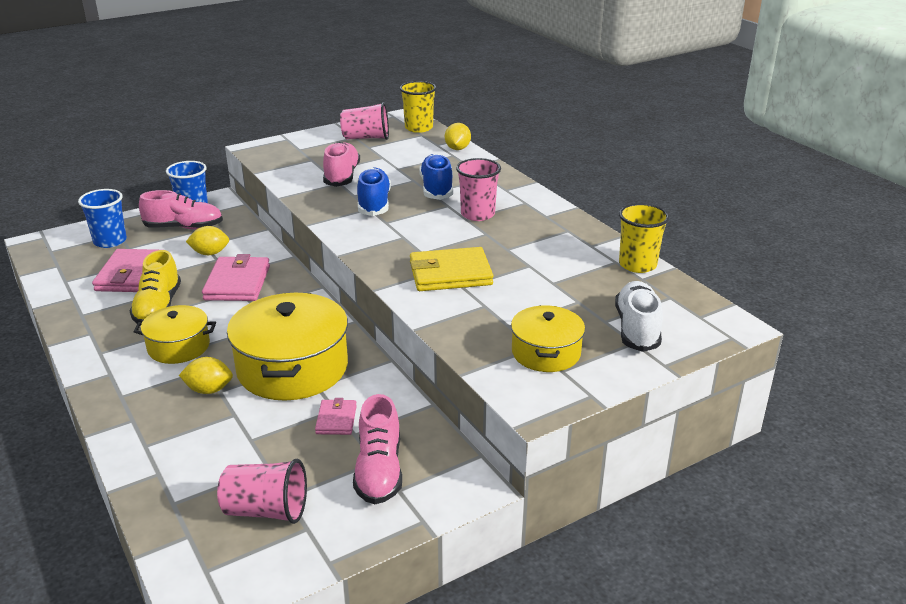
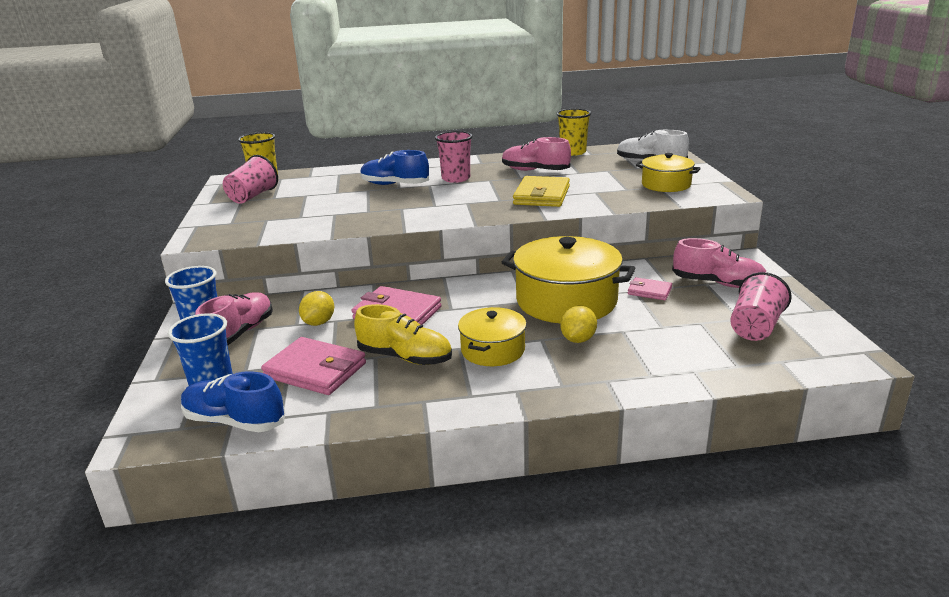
camera: 65 degrees left, 5 degrees down
(342, 176) = (322, 212): pink shoe -> pink shoe (535, 171)
(374, 204) = (395, 206): blue shoe -> blue shoe (234, 421)
(457, 149) = (329, 171): yellow lemon -> none

